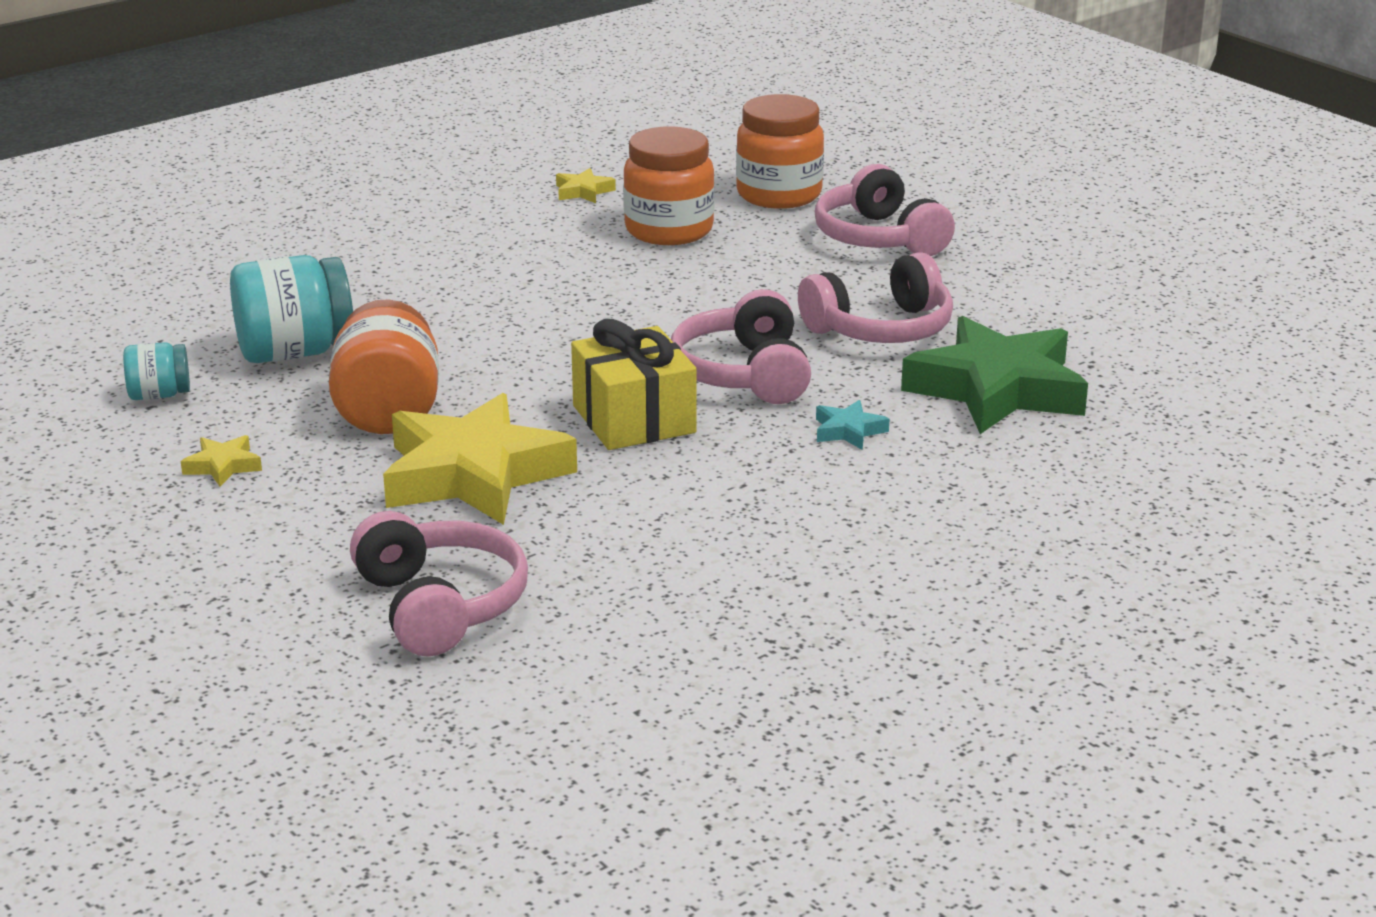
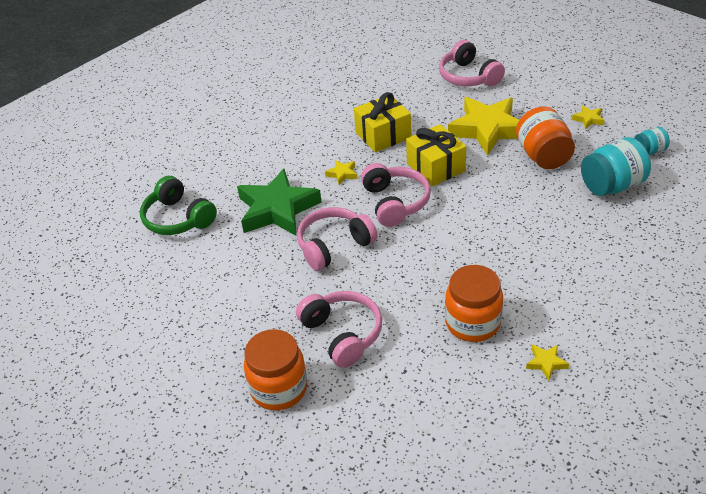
camera: 175 degrees right, 15 degrees up
(733, 493) = (383, 135): none -> yellow gift
(779, 195) = (414, 379): orange jar -> orange jar (279, 388)
(848, 431) = (342, 174): turquoise star -> yellow star
(1214, 397) = (178, 218): none -> green headphones

